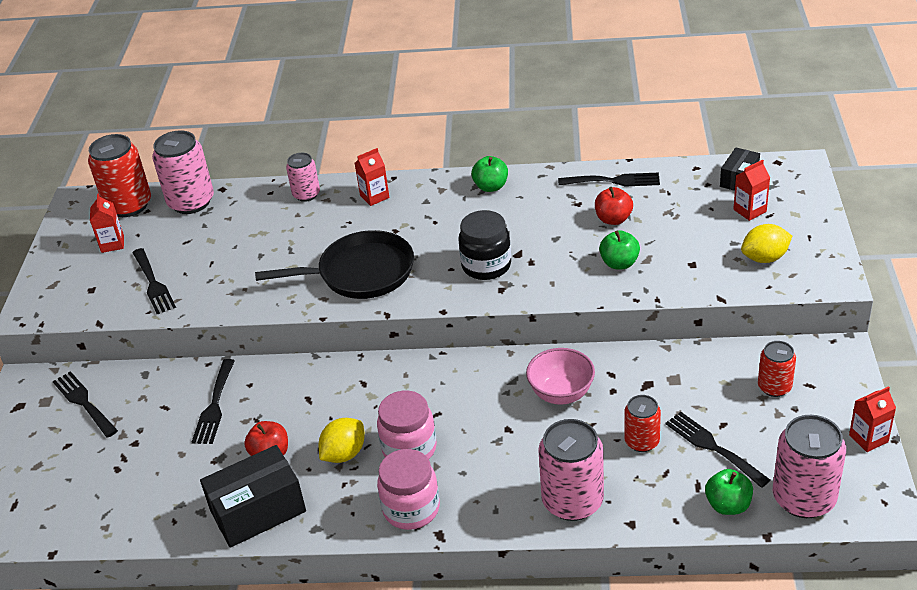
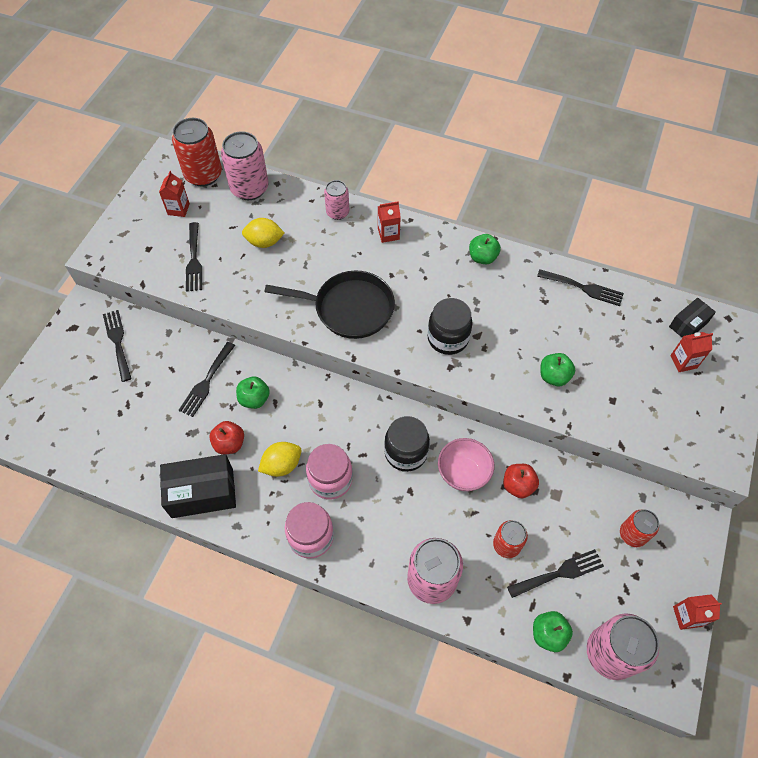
camera: 15 degrees right, 20 degrees up
(281, 403) = (254, 399): none -> green apple
(486, 396) = (406, 453): none -> black jar
(613, 219) = (567, 328): red apple -> red apple (518, 485)
(713, 447) = (559, 573): black fork -> black fork turned 90 degrees clockwise
(764, 258) = (675, 417): yellow lemon -> yellow lemon (264, 242)

